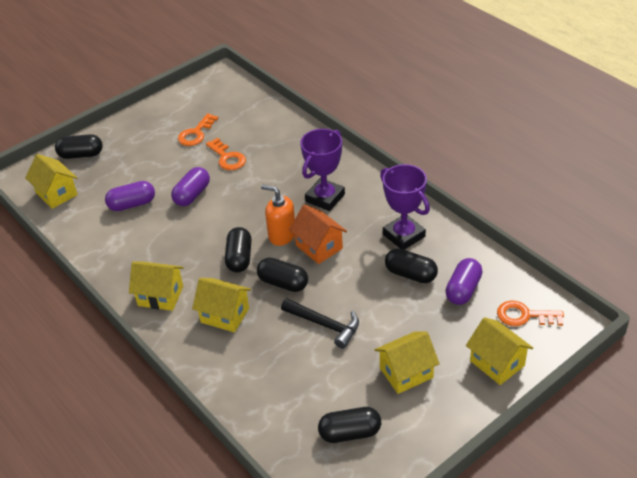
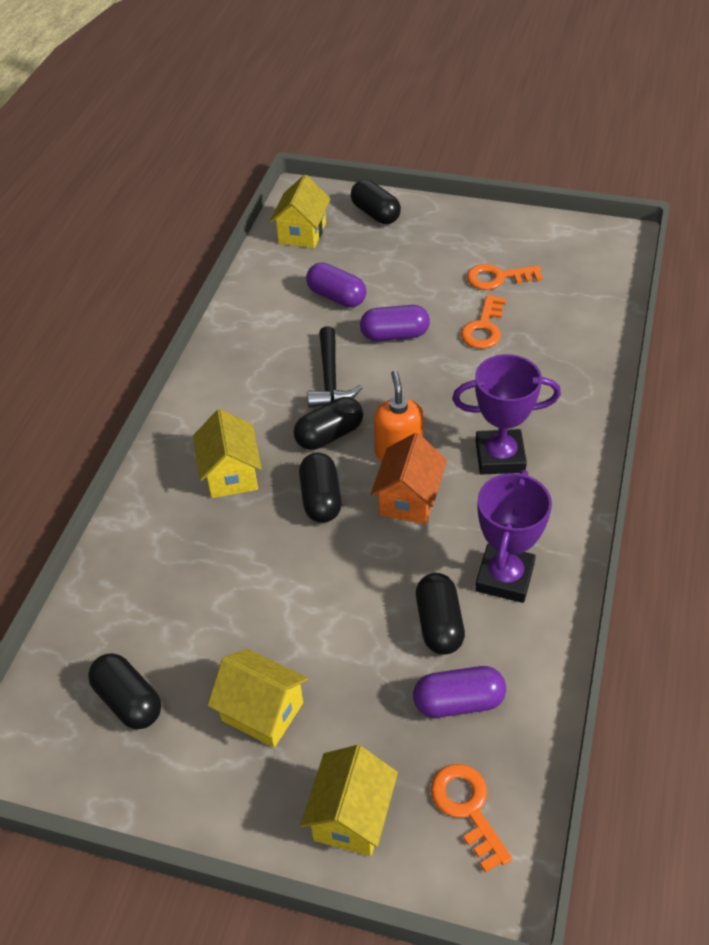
camera: 55 degrees right, 5 degrees up
(160, 296) = (220, 402): yellow house -> none
(324, 325) = (283, 578): black hammer -> black hammer (330, 378)

